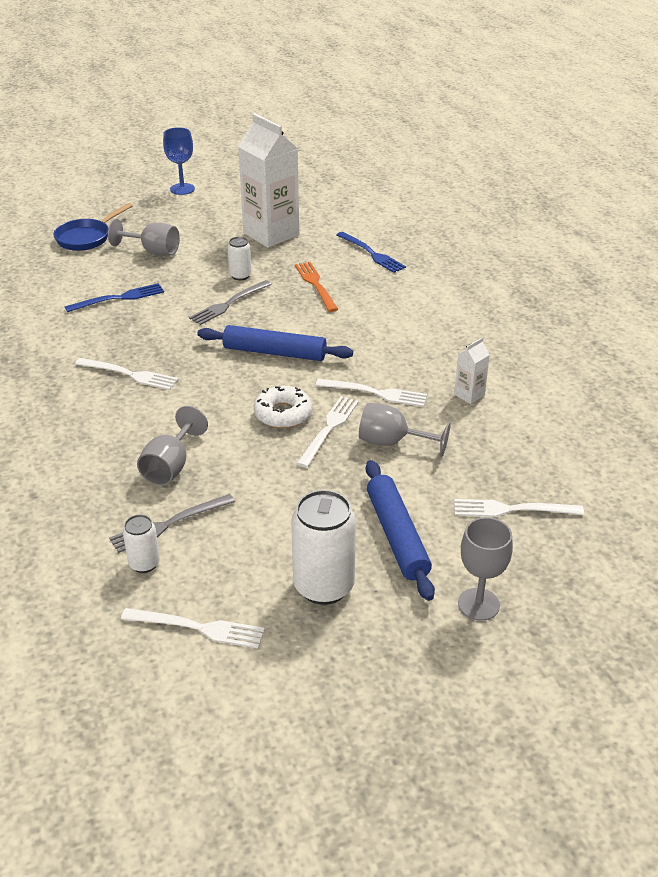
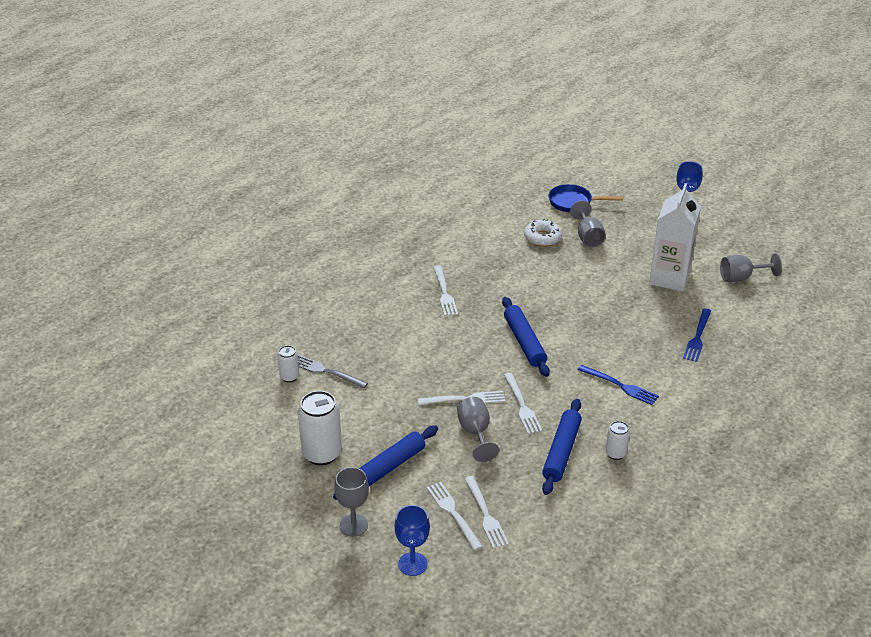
camera: 60 degrees right, 0 degrees up
(119, 298) = (519, 250): blue fork -> blue fork (621, 386)
(170, 466) = (374, 349): grey goblet -> grey goblet (741, 278)
(199, 628) = (257, 419): white fork -> white fork (486, 515)
(228, 304) = (559, 298): grey fork -> none
(240, 276) = (599, 288): white can -> white can (615, 453)
(283, 414) = (462, 373): white donut -> white donut (542, 238)
(315, 284) = (625, 326): orange fork -> none
(469, 395) = (561, 452): white carton -> blue rolling pin
(577, 575) = (412, 564): none -> blue goblet

